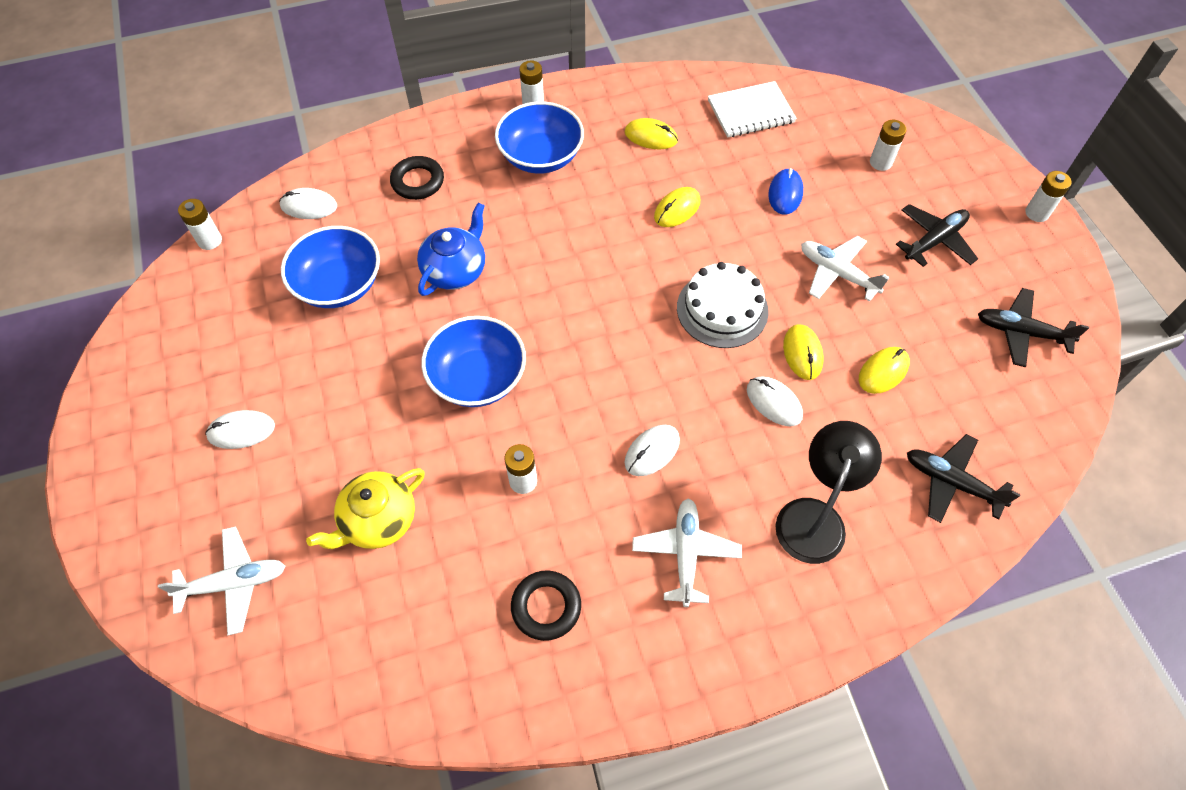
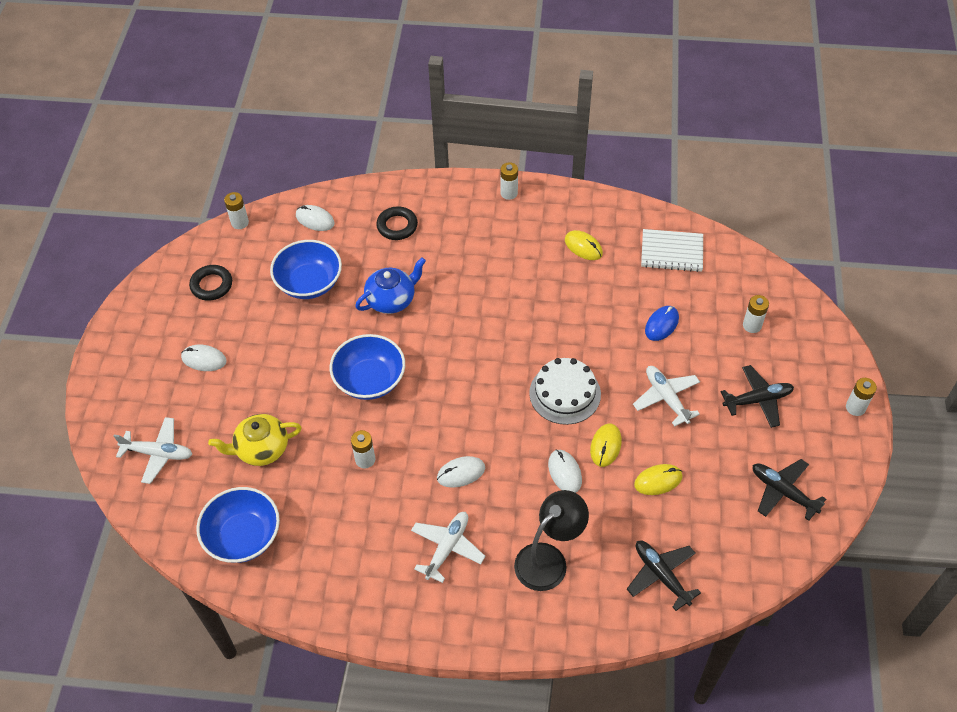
camera: 25 degrees right, 5 degrees down
(541, 156) = (493, 236): blue bowl -> blue bowl (243, 536)
(546, 607) = (339, 544): black ring -> black ring (211, 285)
(677, 209) = (572, 309): yellow mouse -> none

